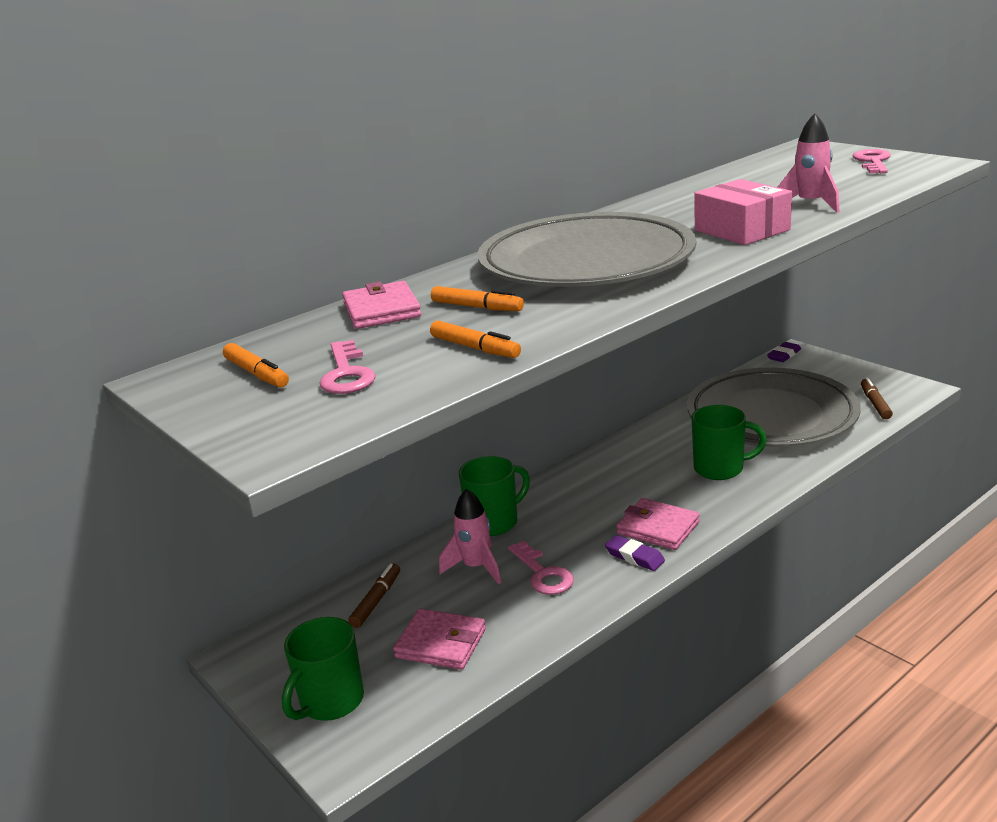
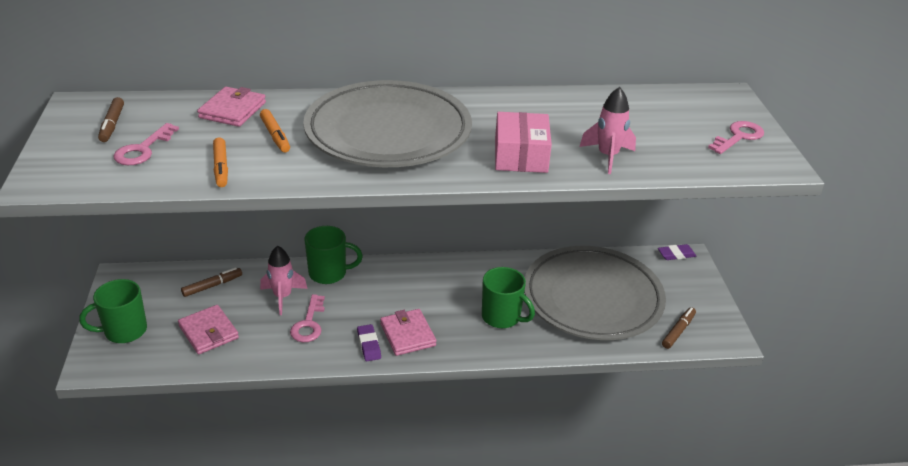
camera: 30 degrees right, 10 degrees up
(257, 374) = (112, 125): orange marker -> brown marker

